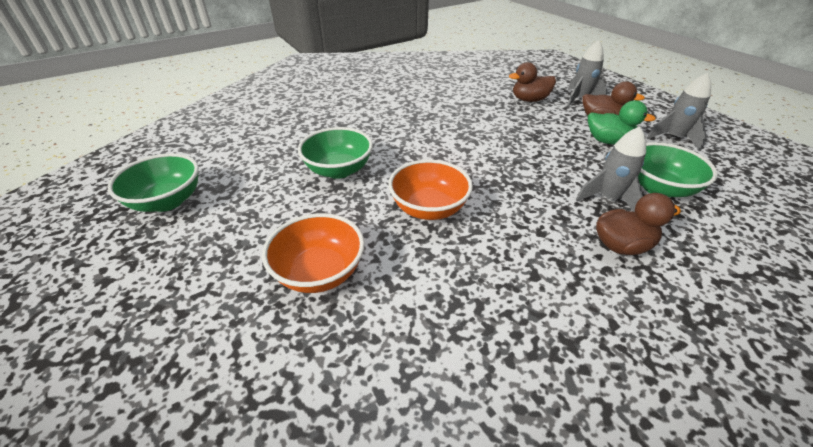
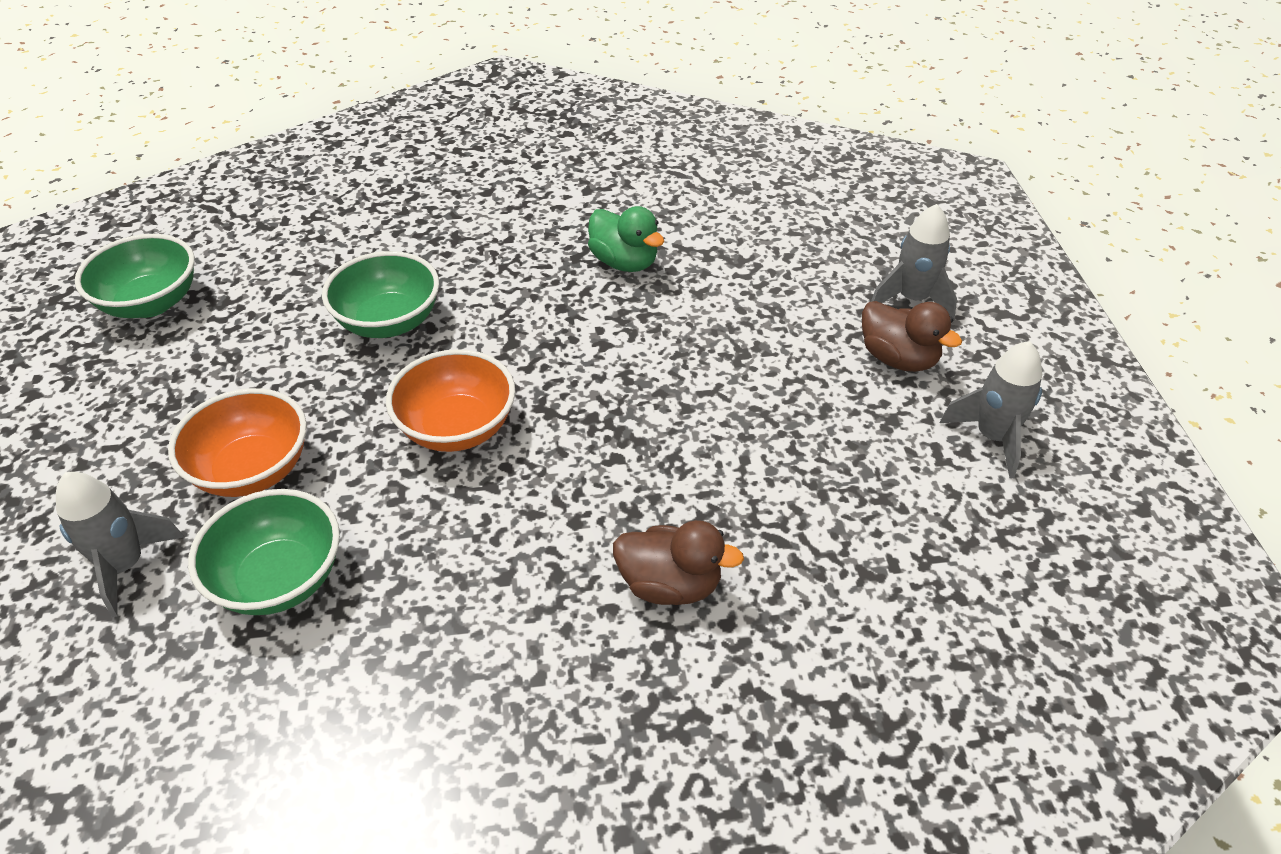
camera: 25 degrees right, 5 degrees up
(529, 100) = (812, 274): brown duck -> none
(608, 141) = (860, 404): green duck -> green duck (624, 262)
(608, 199) = (735, 506): grey rocket -> grey rocket (126, 566)
(658, 188) = (842, 519): green bowl -> green bowl (279, 579)

